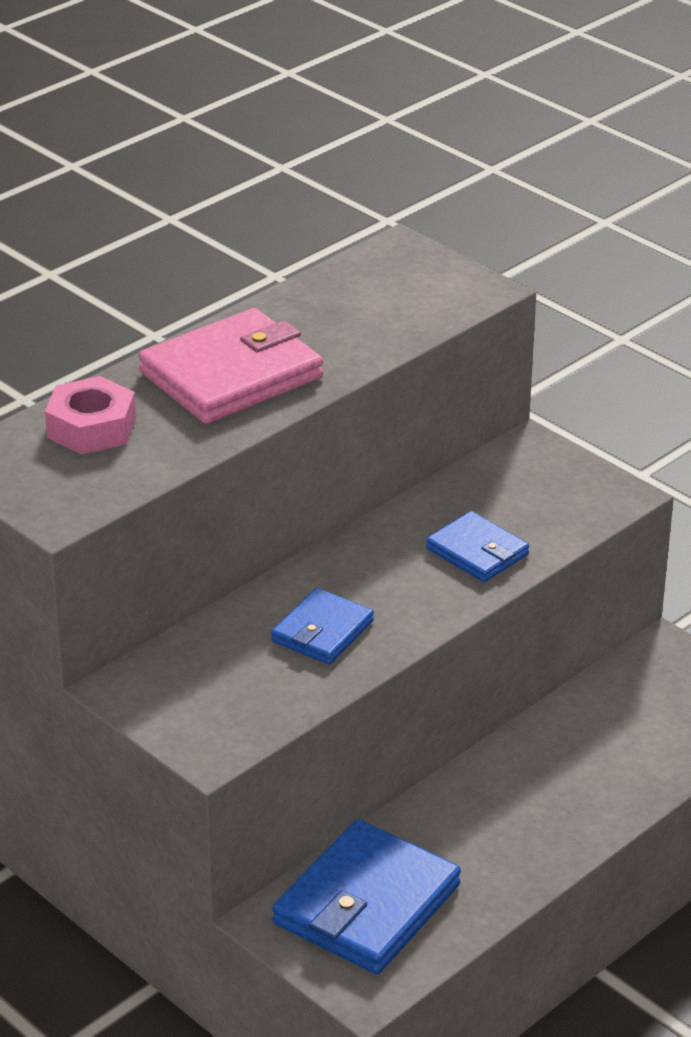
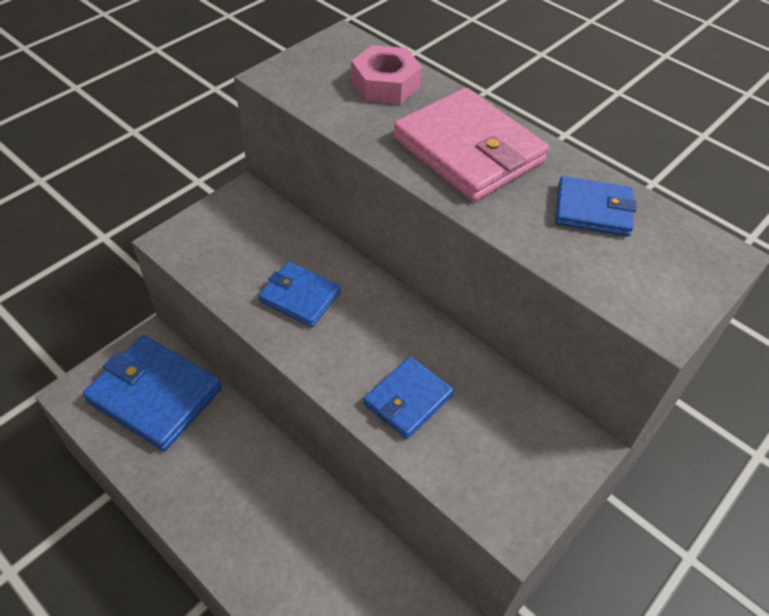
camera: 85 degrees right, 15 degrees up
(335, 307) = (593, 210): none -> blue wallet

